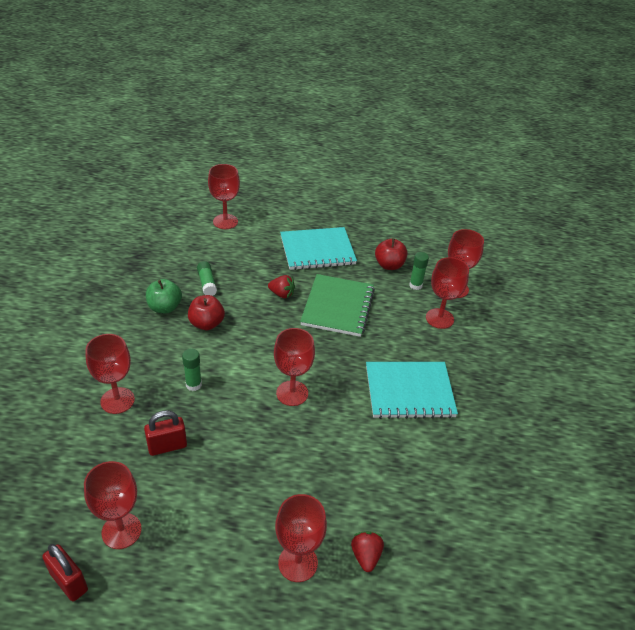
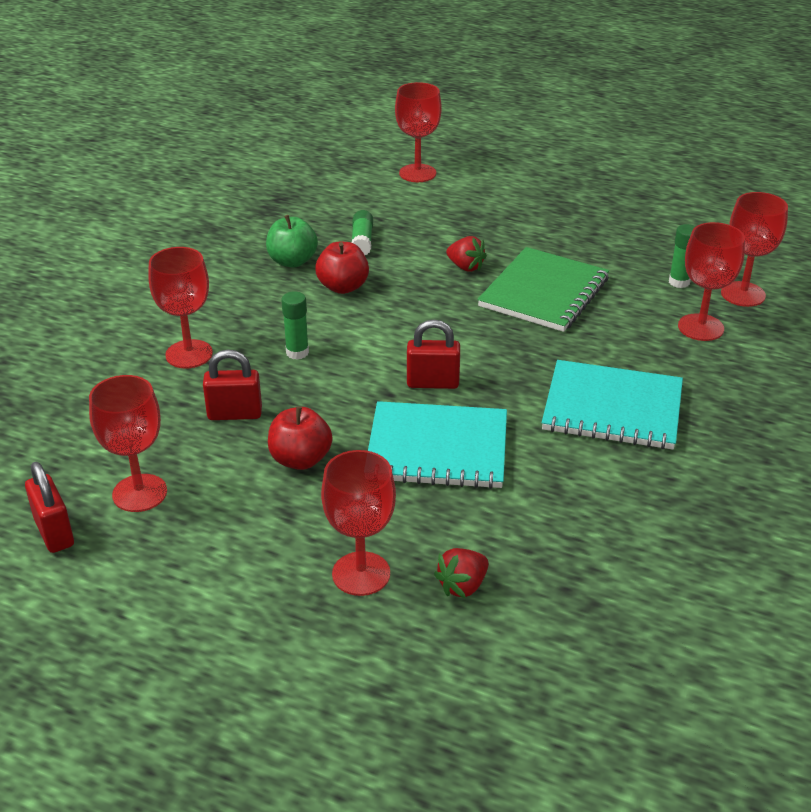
camera: 20 degrees right, 5 degrees down
(292, 393) = (433, 383): red goblet -> red padlock
(317, 250) = (541, 222): turquoise notebook -> turquoise notebook (437, 448)
(366, 556) = (462, 586): red strawberry -> red strawberry turned 150 degrees counterclockwise
(389, 265) = (647, 252): red apple -> red apple (300, 459)

